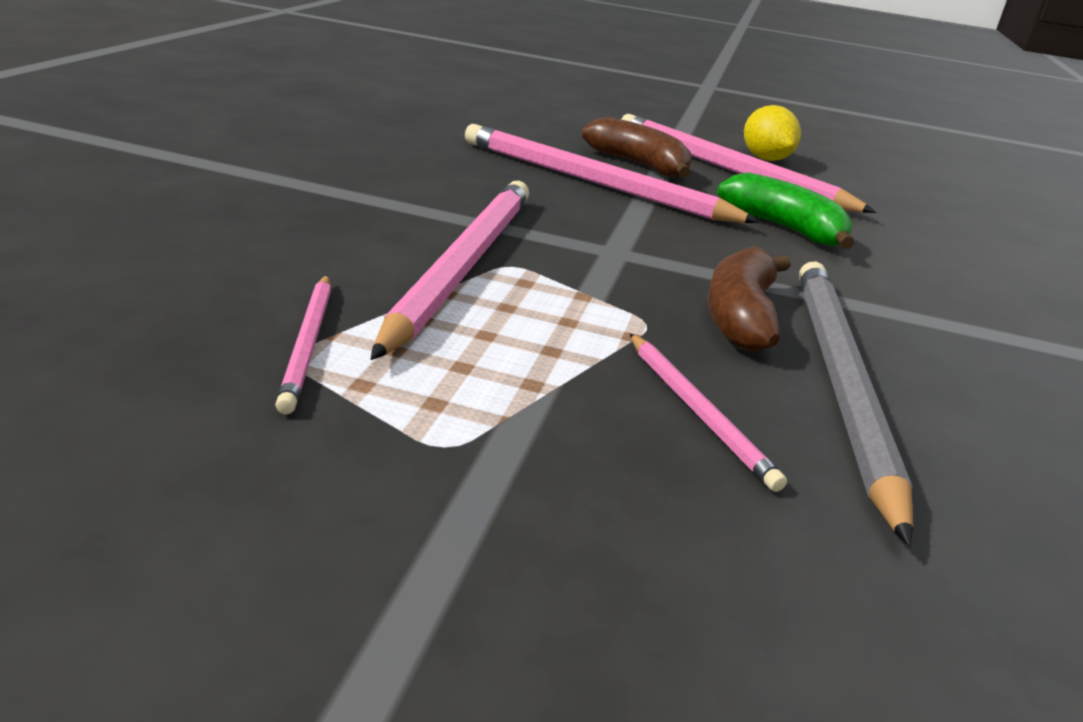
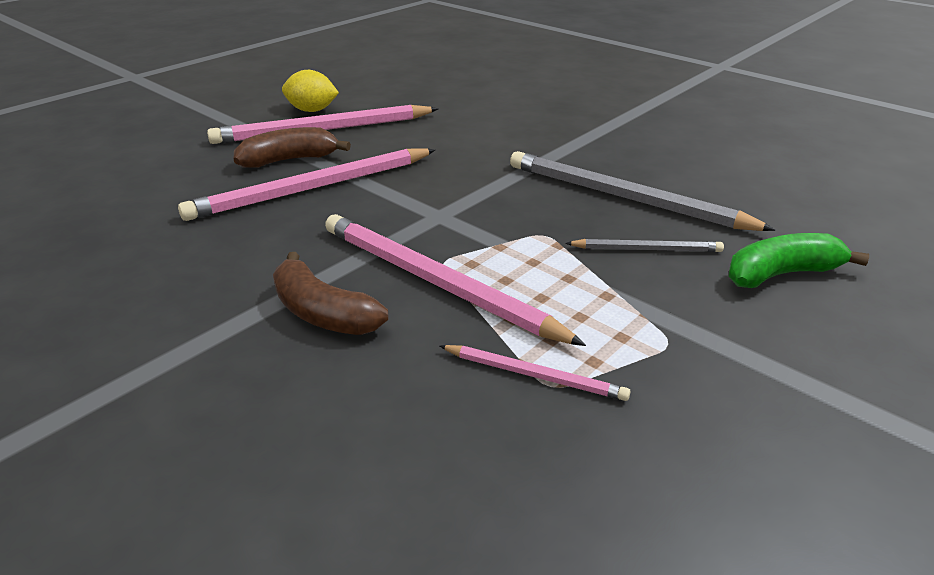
camera: 60 degrees left, 5 degrees up
(697, 411) = (646, 249): pink pencil -> grey pencil
(741, 316) = (546, 201): brown banana -> brown banana (323, 313)
(784, 228) = (432, 146): green banana -> green banana (782, 274)

